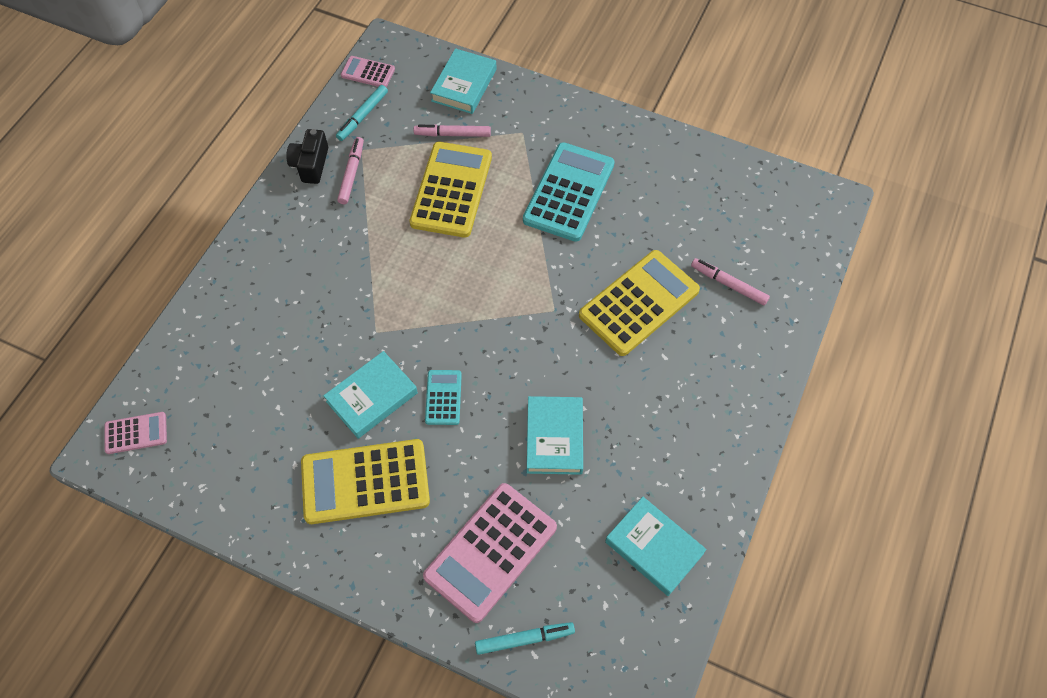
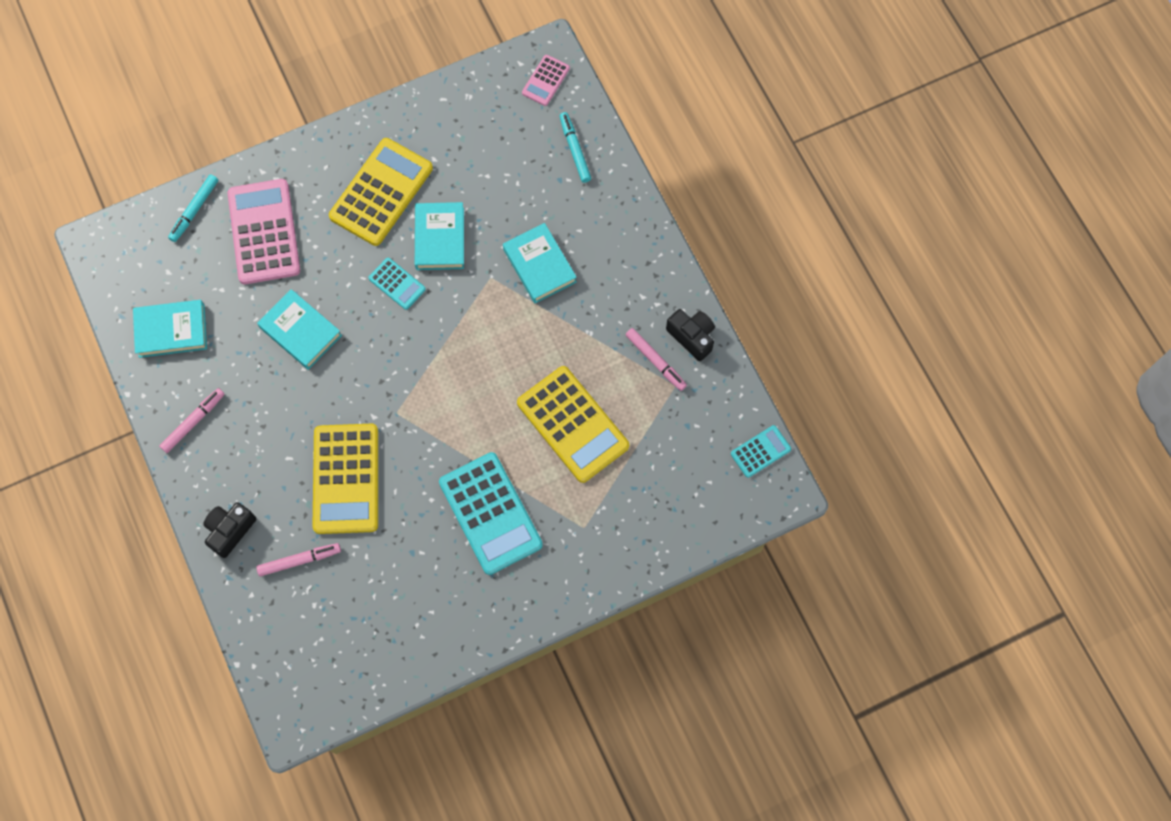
camera: 130 degrees right, 10 degrees up
(363, 116) = (711, 412): turquoise marker -> turquoise marker (574, 150)
(368, 72) = (760, 451): pink calculator -> turquoise calculator
(452, 134) = (630, 469): pink marker -> pink marker (193, 422)
(464, 85) = (678, 520): turquoise book -> turquoise book (539, 265)
(759, 350) = (230, 530): none -> black camera

